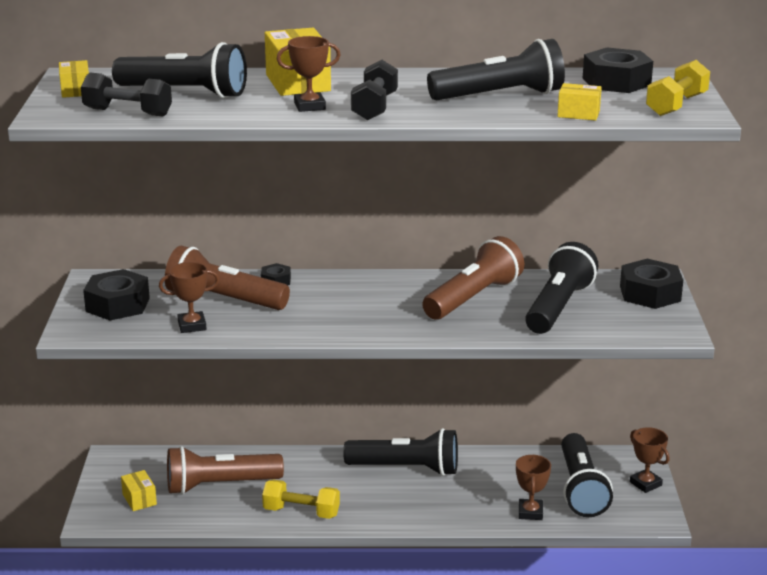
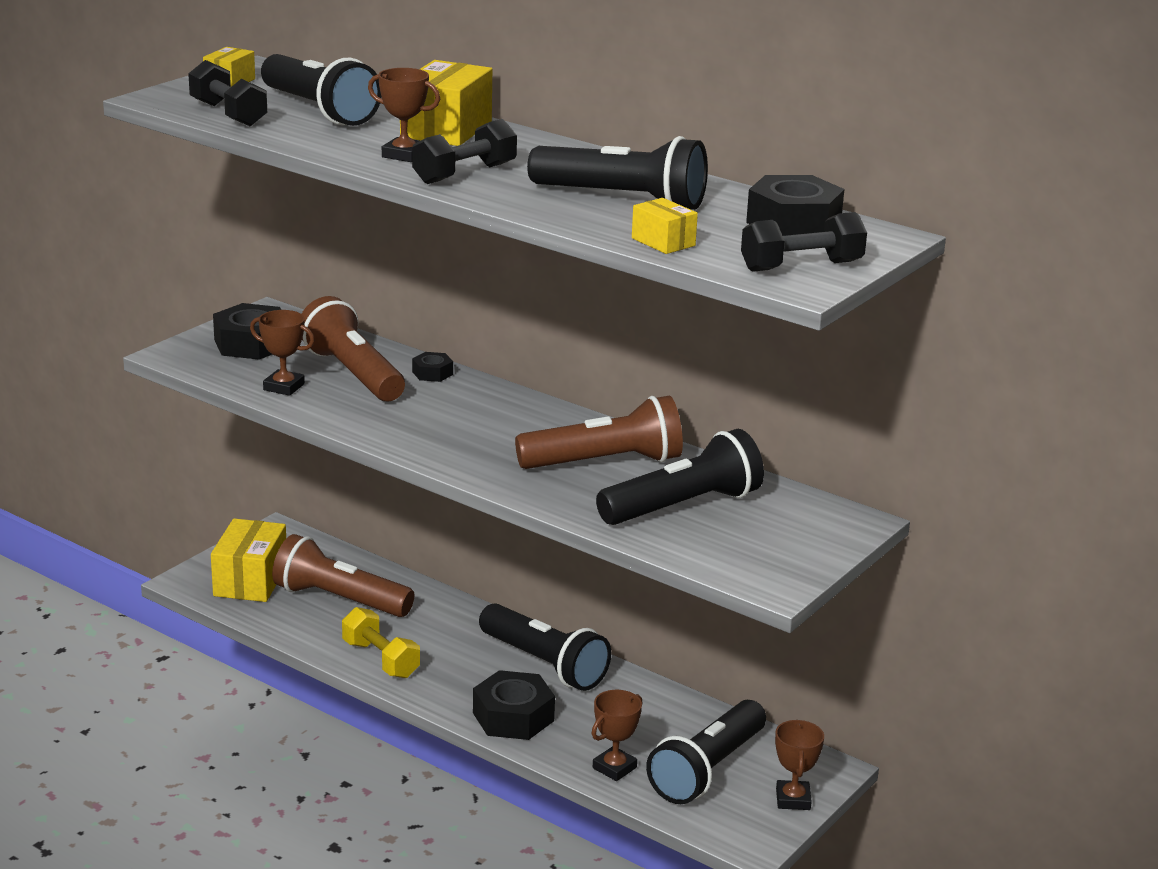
camera: 35 degrees right, 0 degrees up
(139, 499) = (250, 580): yellow box -> yellow box, size x1.85
(650, 293) = (818, 532): black nut -> black nut (513, 717)
(676, 105) = (801, 266): yellow dumbbell -> black dumbbell

